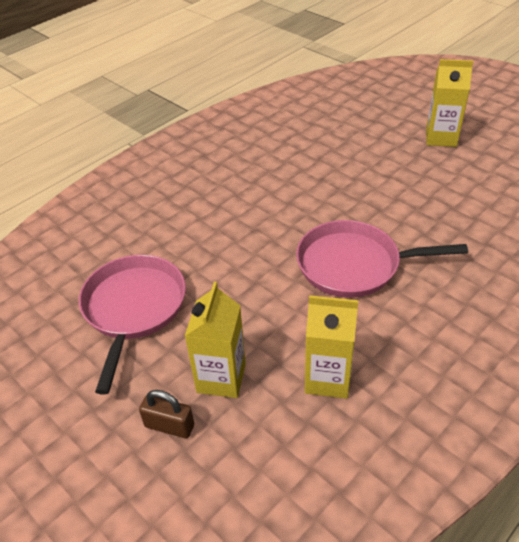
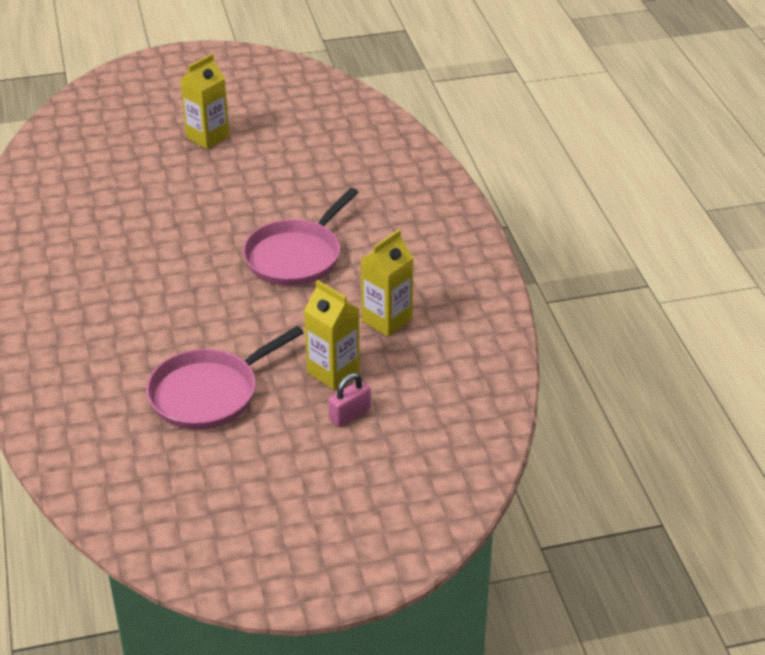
camera: 60 degrees left, 5 degrees down
(133, 308) = (208, 393): pink pan -> pink pan turned 75 degrees counterclockwise
(169, 426) = (350, 414): brown padlock -> pink padlock

